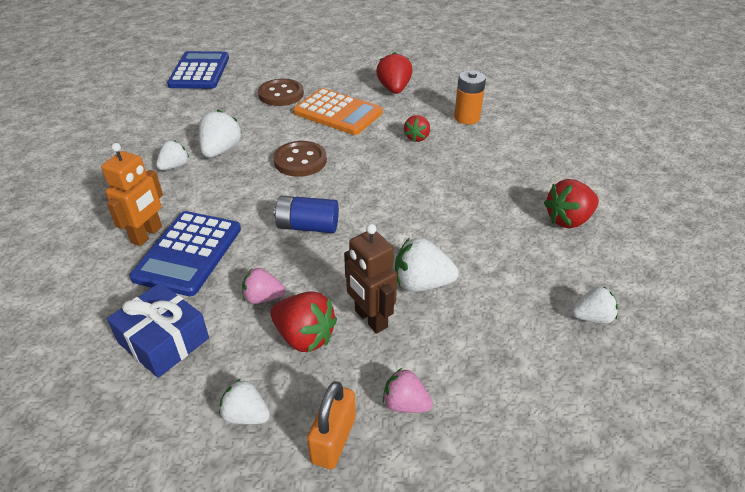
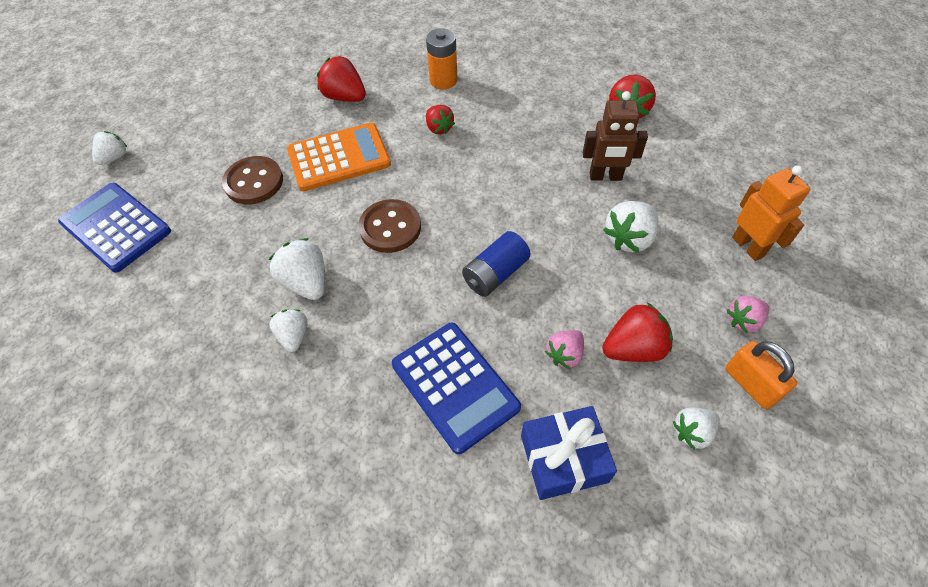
camera: 50 degrees left, 15 degrees up
(147, 235) = (394, 411): orange robot -> orange robot (748, 246)
(370, 319) = (644, 293): brown robot -> brown robot (605, 176)
(592, 317) = (732, 167): white strawberry -> white strawberry (114, 157)

